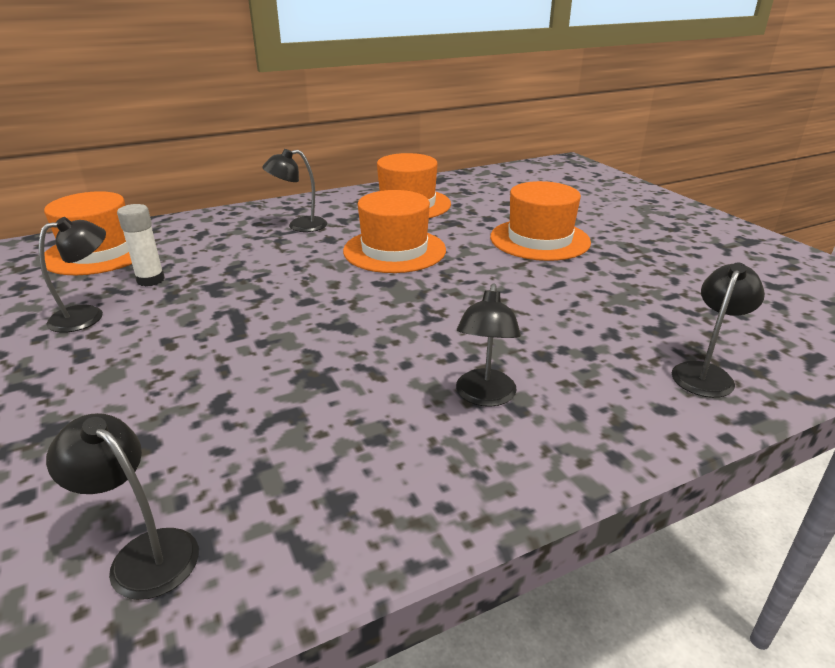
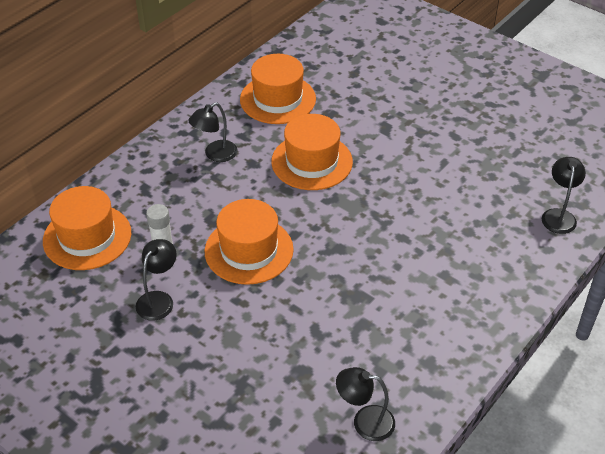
camera: 25 degrees left, 15 degrees up
(484, 396) = (455, 274): black lamp -> none
(539, 239) = (405, 116): orange hat -> orange hat (249, 250)

